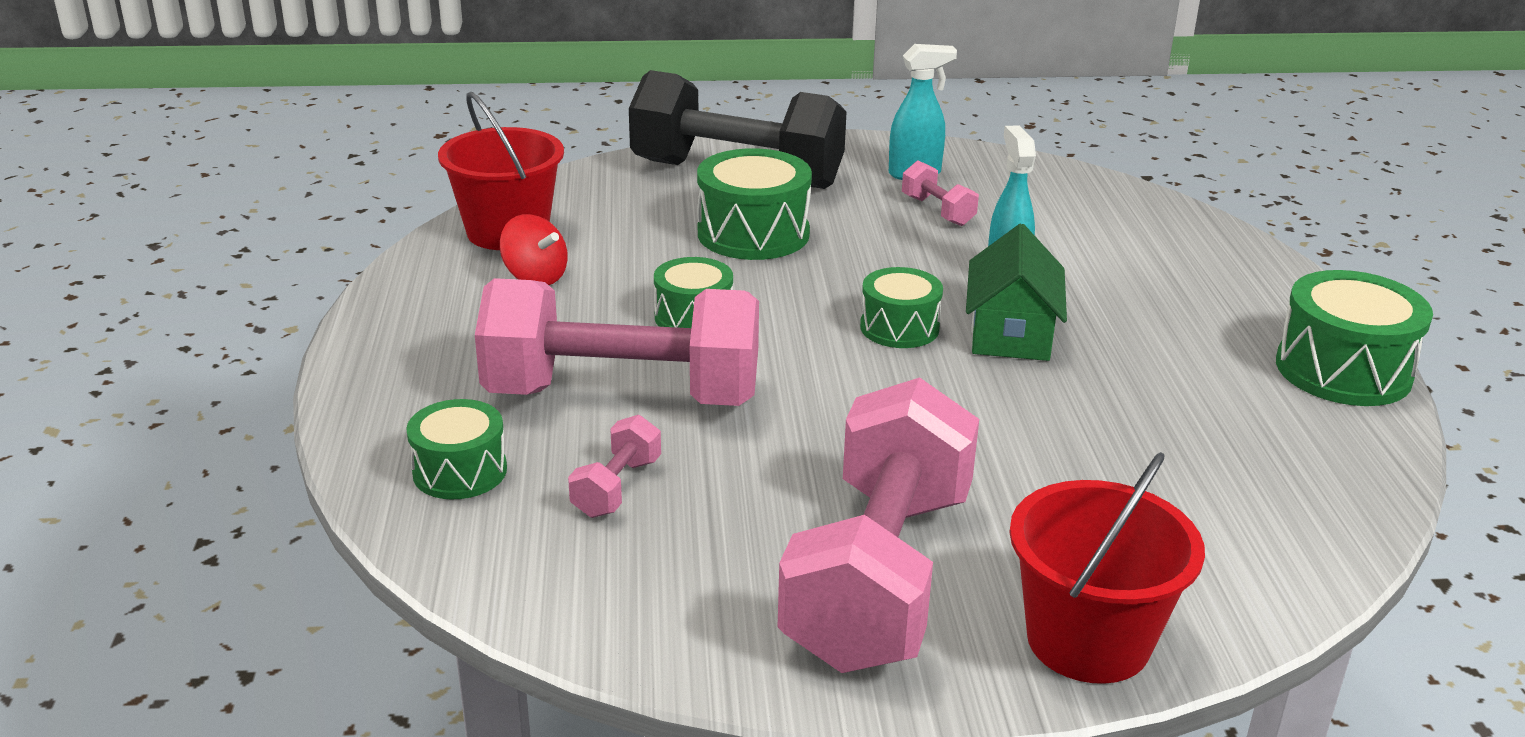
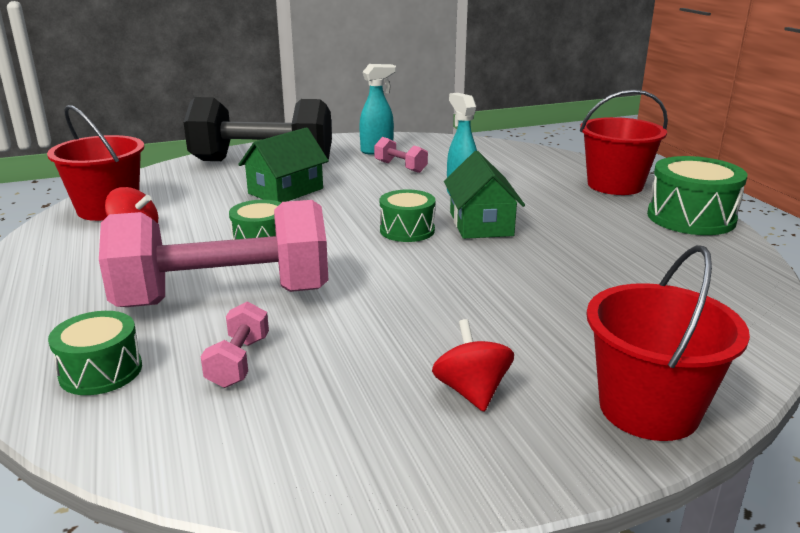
camera: 15 degrees left, 5 degrees down
(753, 234) = (285, 191): green drum -> green house
(879, 577) = (471, 391): pink dumbbell -> red spinning top
(1259, 292) = (615, 185): none -> red bucket

